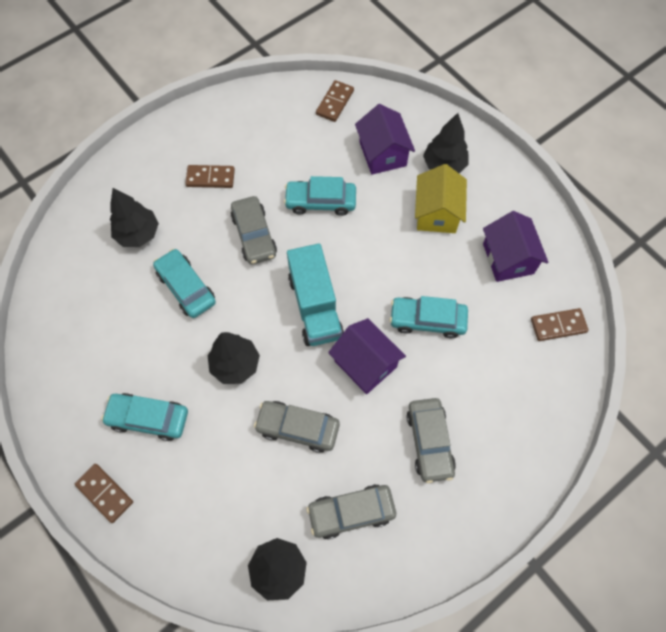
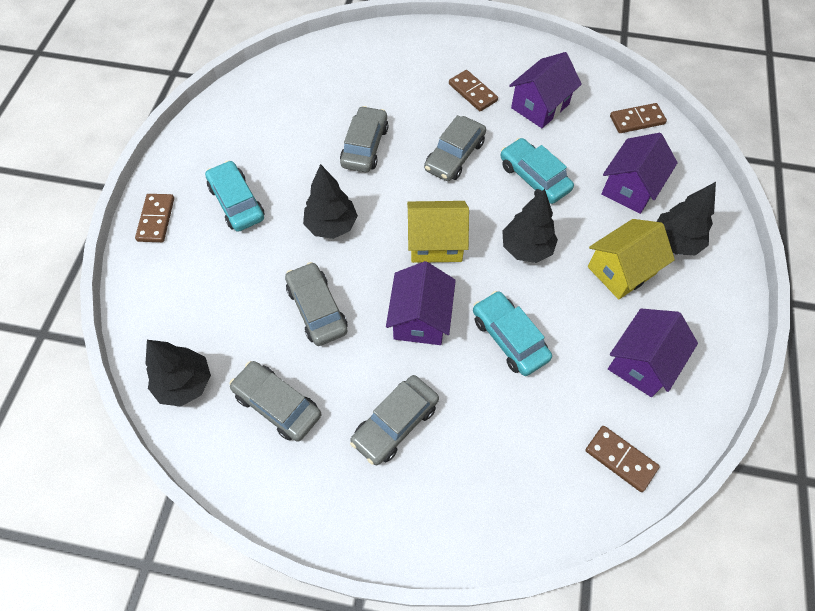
camera: 50 degrees right, 5 degrees down
(138, 234) = (378, 86): black tree -> black tree (526, 248)
(186, 287) = (365, 146): turquoise car -> grey car
(266, 147) = (540, 106): none -> purple house
(315, 306) = (436, 243): turquoise truck -> yellow house

